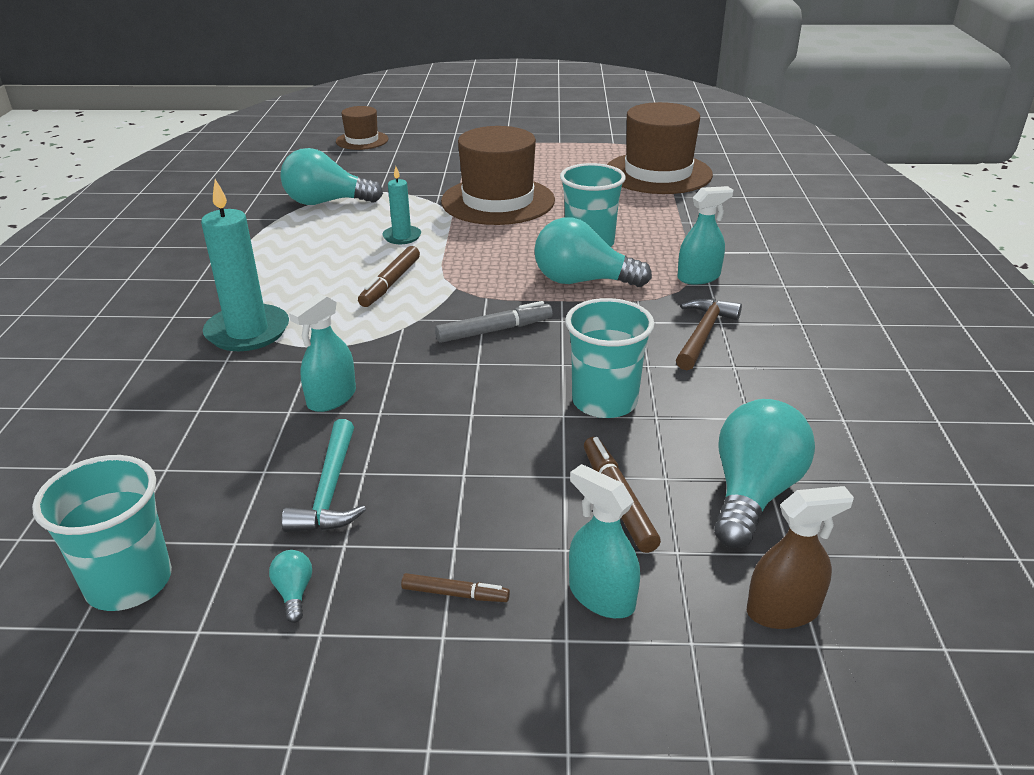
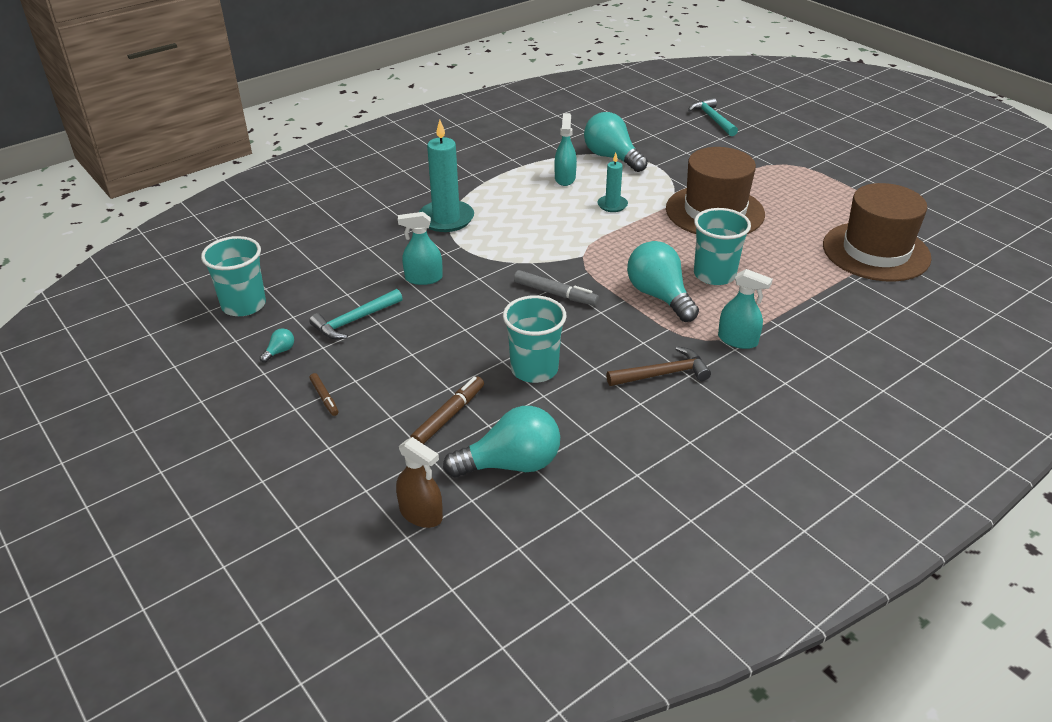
camera: 50 degrees right, 5 degrees up
(362, 140) = (712, 119): brown hat -> turquoise hammer
(390, 283) = (554, 232): brown marker -> none
(601, 596) = (368, 445): turquoise spray bottle -> turquoise spray bottle (565, 178)

